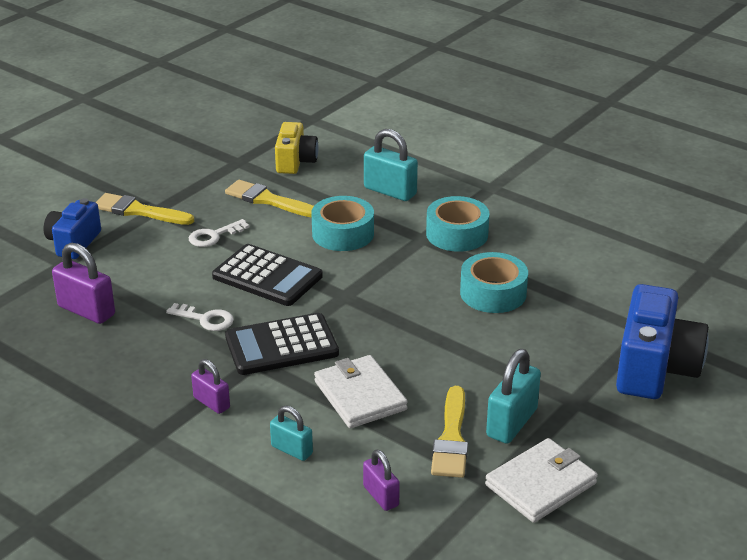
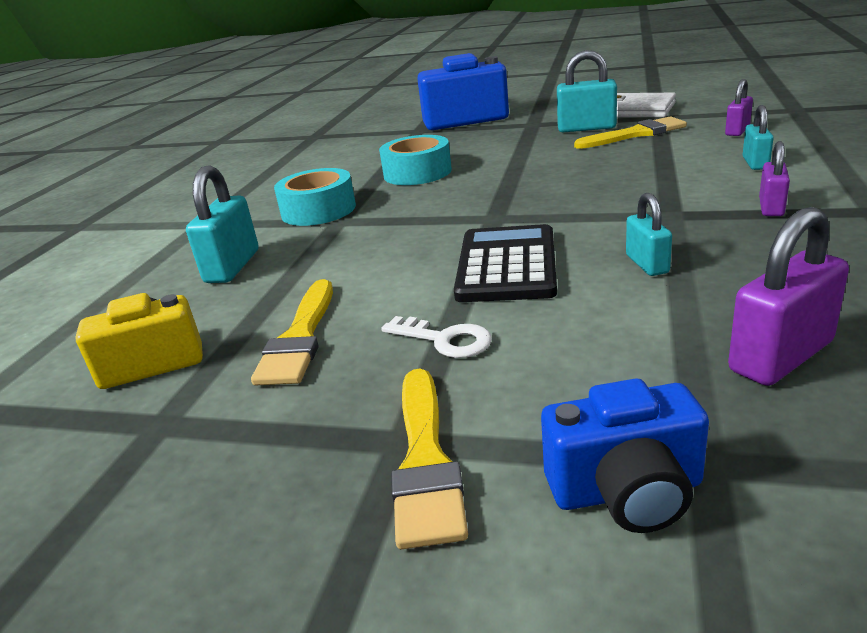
camera: 110 degrees left, 5 degrees down
(86, 310) = (781, 356): purple padlock -> purple padlock turned 45 degrees clockwise
(206, 319) = (647, 264): white key -> turquoise padlock
(281, 345) = (625, 213): black calculator -> none
(343, 233) = (361, 258): turquoise tape -> none
(360, 395) = (640, 167): white wallet -> none

